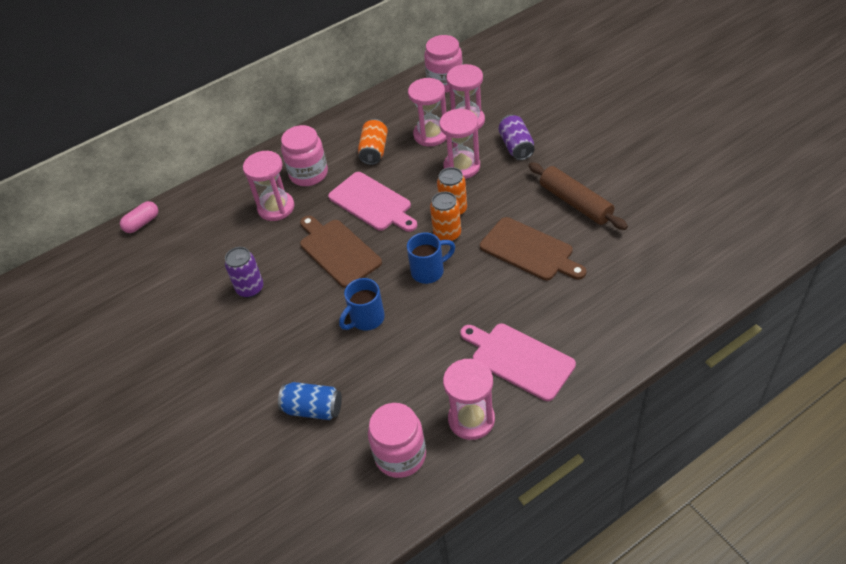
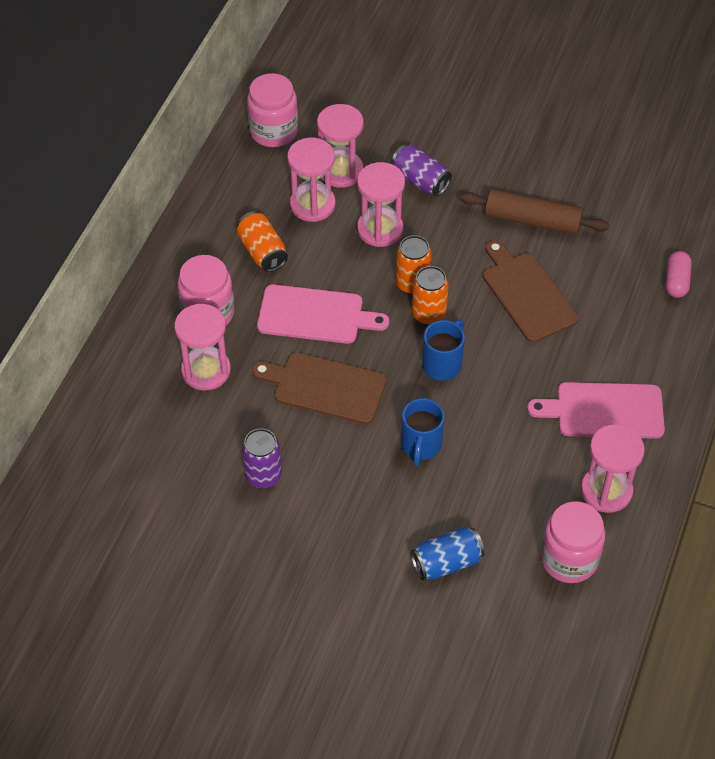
camera: 40 degrees left, 5 degrees up
(142, 223) = (52, 465): pink capsule -> pink capsule (676, 281)
(529, 250) = (527, 294): brown cutting board -> brown cutting board turned 120 degrees counterclockwise

